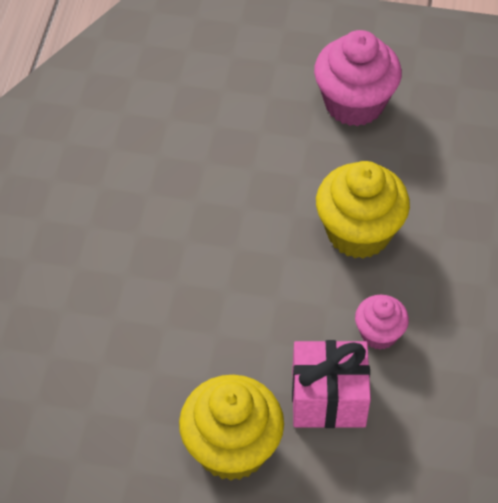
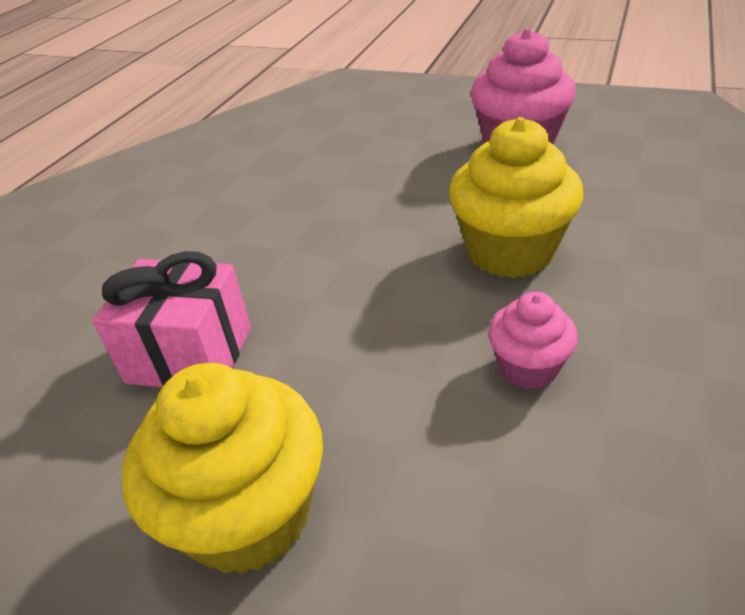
camera: 15 degrees right, 15 degrees down
(328, 398) = (432, 452): pink gift -> pink gift (190, 355)

